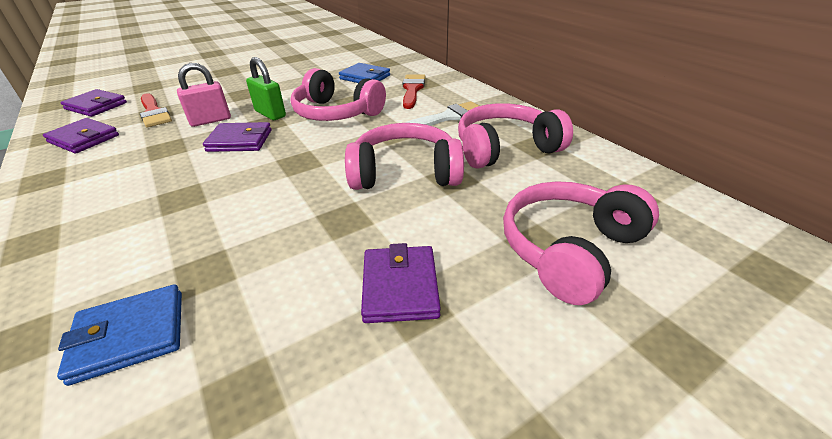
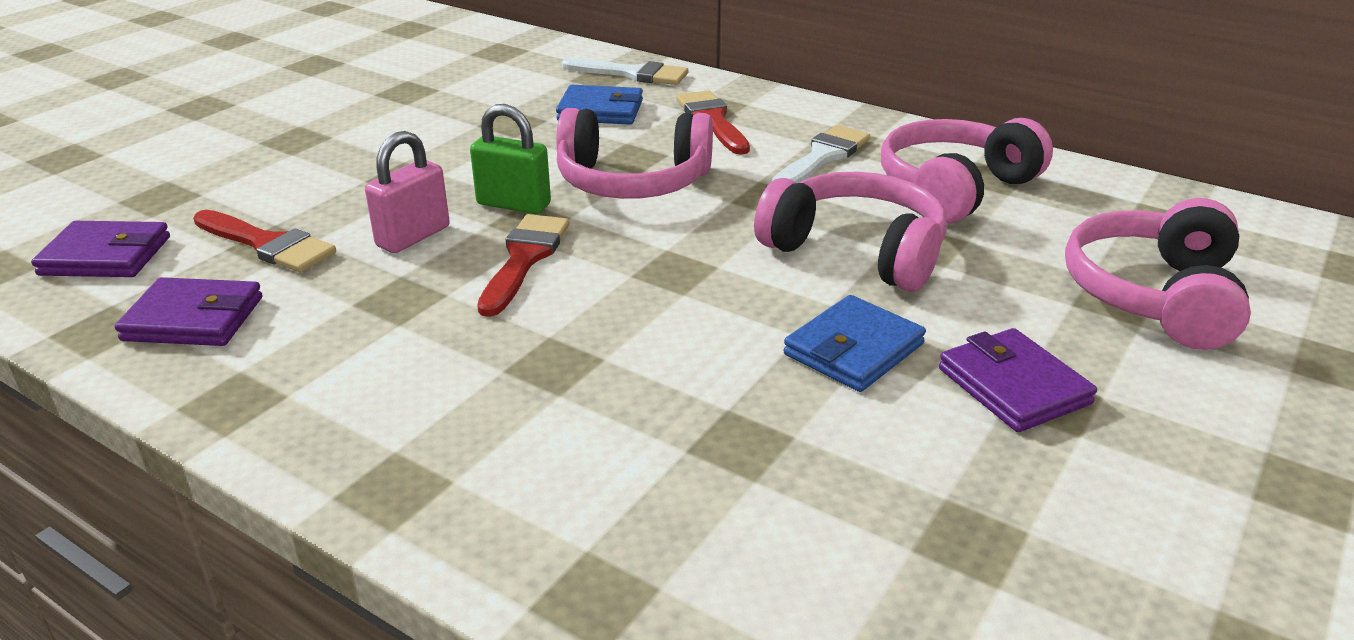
camera: 25 degrees left, 5 degrees down
(130, 335) = (747, 535): blue wallet -> blue wallet (853, 349)
(240, 141) = (524, 259): purple wallet -> red brush
(401, 63) = (632, 74): none -> white brush
(405, 173) = (856, 251): pink headphones -> pink headphones turned 60 degrees clockwise

